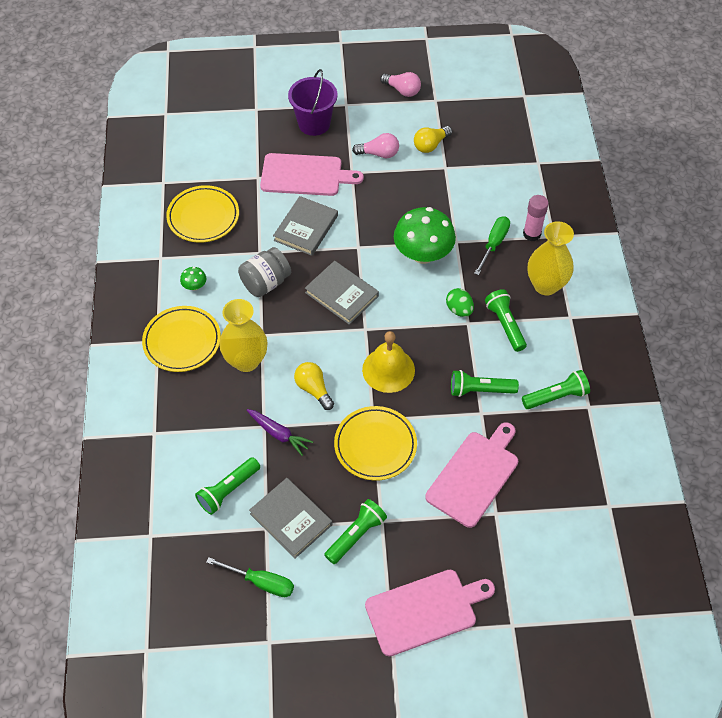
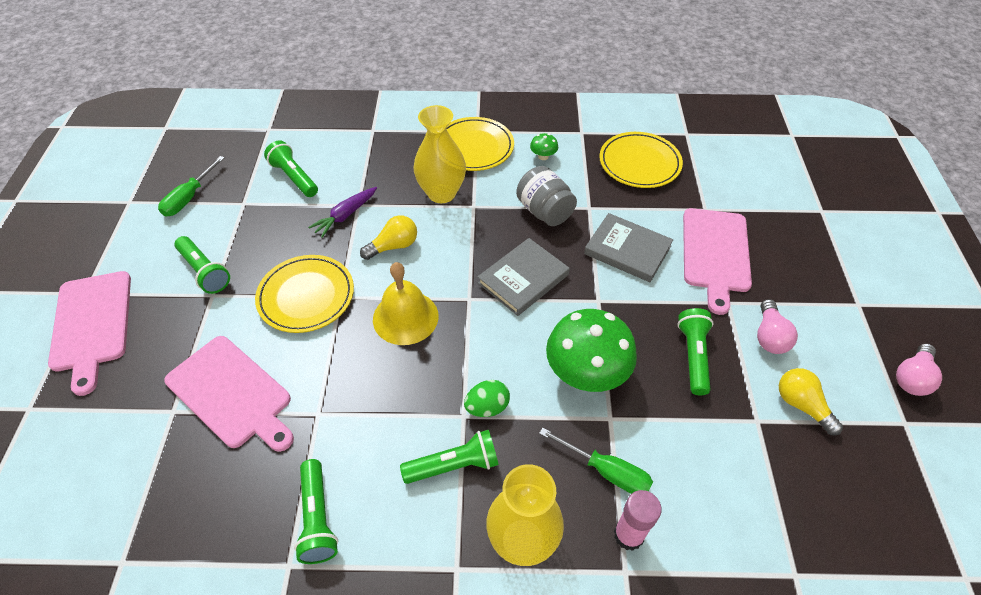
camera: 95 degrees right, 5 degrees down
(291, 519) = (245, 221): grey book -> none
(314, 123) = (811, 267): purple bucket -> none
(480, 390) = (352, 417): green flashlight -> green flashlight (693, 356)

